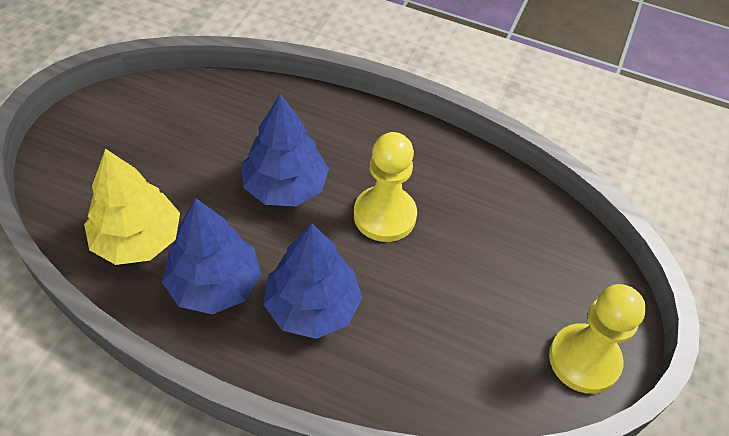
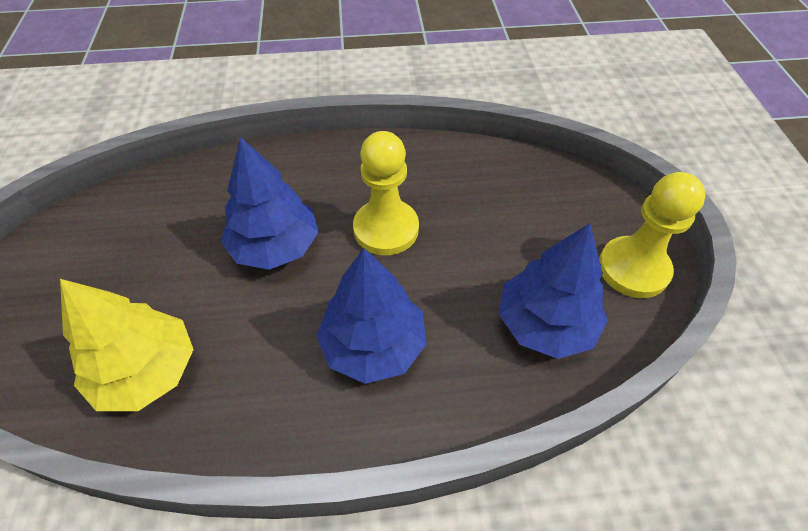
camera: 25 degrees left, 0 degrees up
(215, 284) = (260, 374): blue tree -> blue tree (545, 323)

